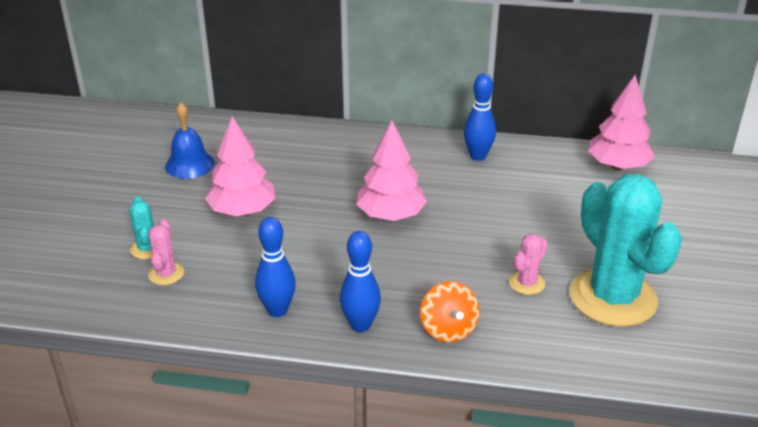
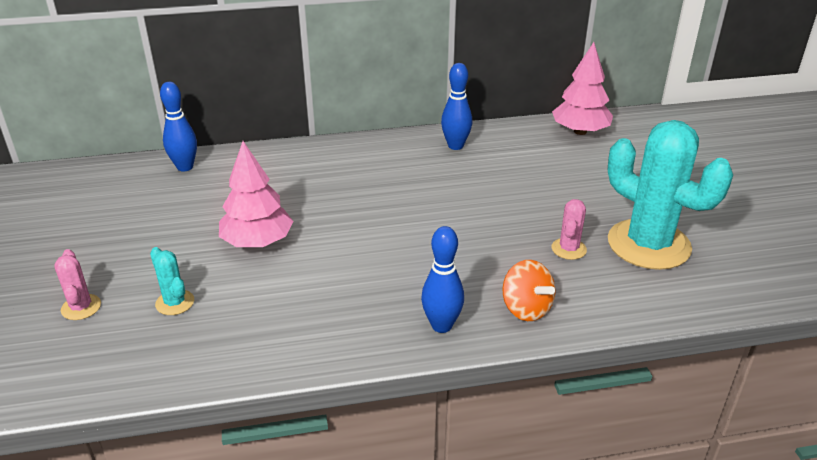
camera: 20 degrees left, 0 degrees up
(166, 274) = (210, 324): pink cactus -> pink cactus (81, 307)
(190, 164) = (175, 208): blue bell -> none
(277, 310) = (350, 332): blue bowling pin -> blue bowling pin (185, 167)
(391, 215) = (408, 215): pink tree -> none

